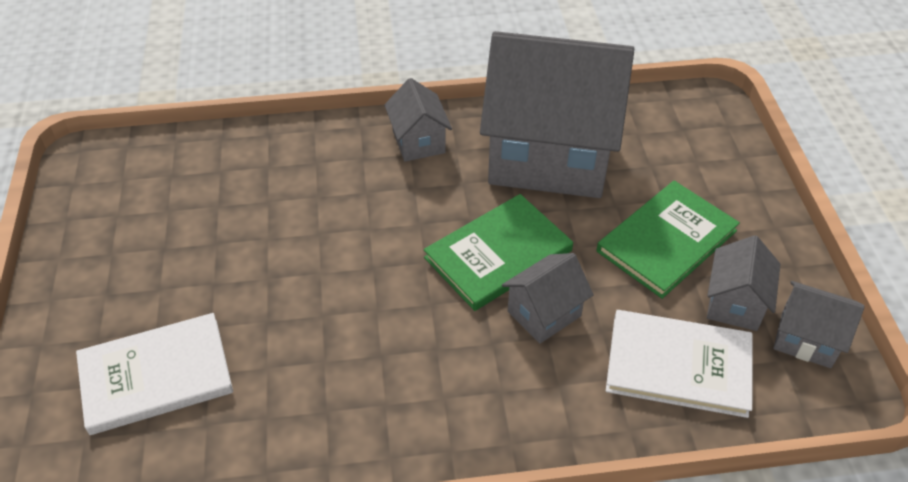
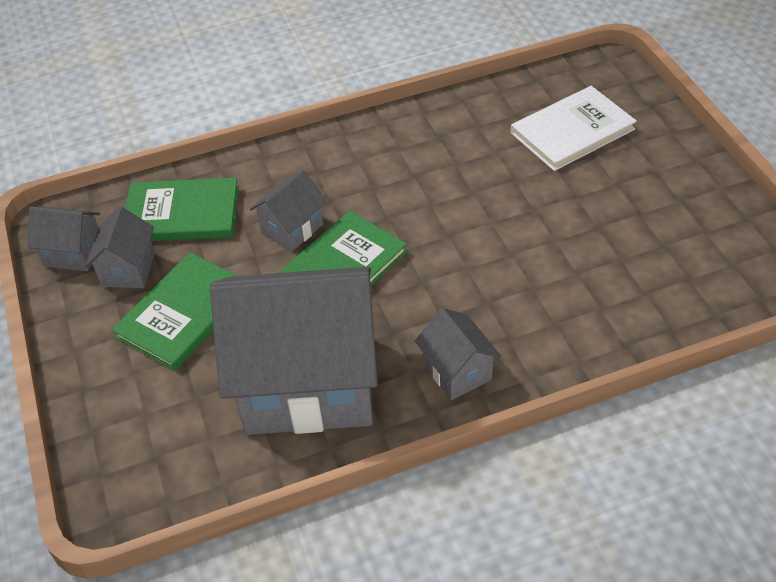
camera: 170 degrees right, 0 degrees up
(678, 365) = (182, 214): white book -> green book

